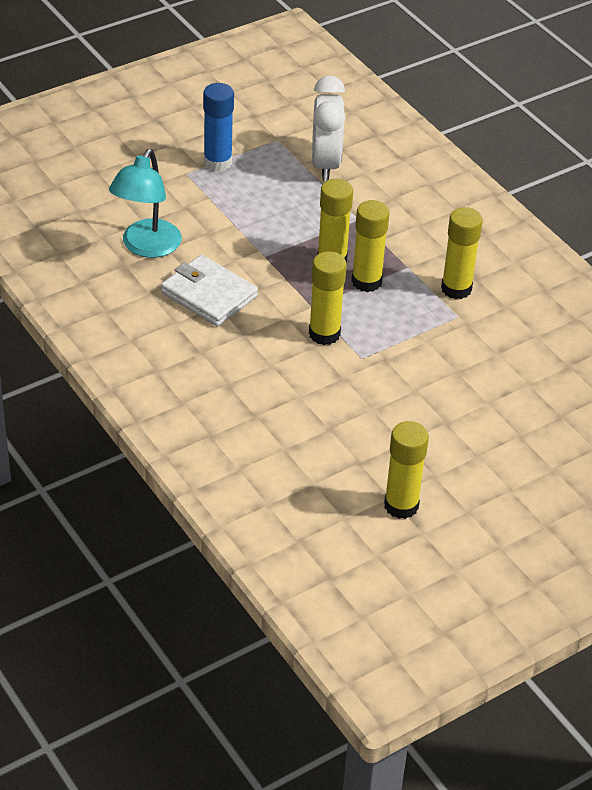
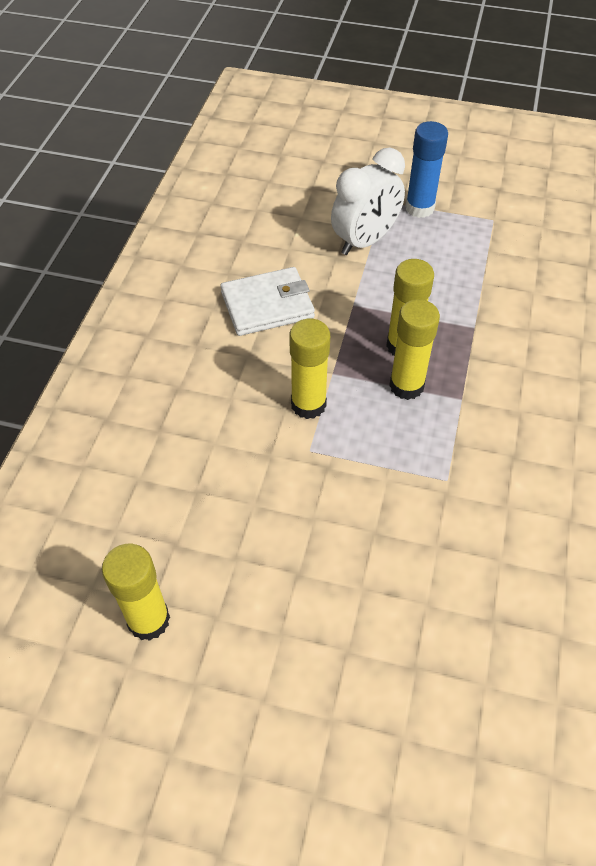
camera: 50 degrees right, 10 degrees up
(146, 247) = (276, 237): turquoise lamp -> none
(209, 295) = (267, 305): white wallet -> white wallet turned 75 degrees clockwise
(325, 165) = (506, 263): white clock -> white clock (365, 241)
(456, 289) = (480, 452): yellow glue stick -> none

